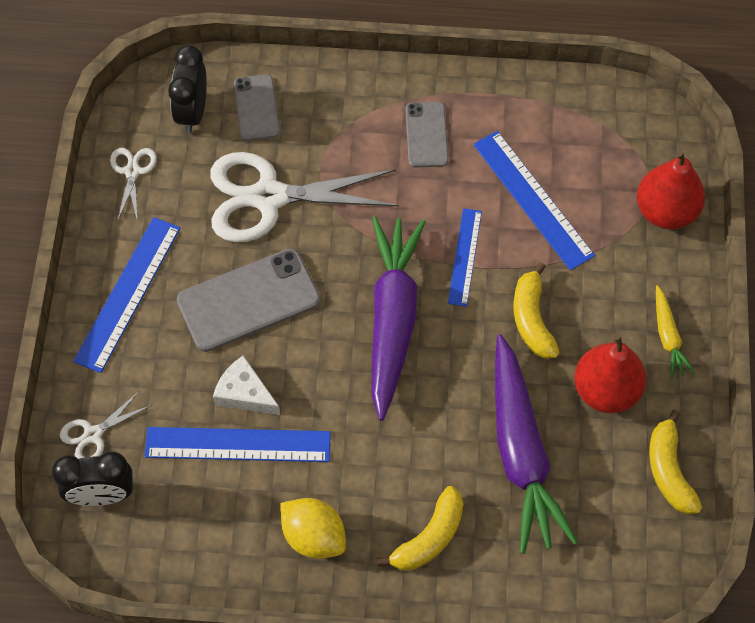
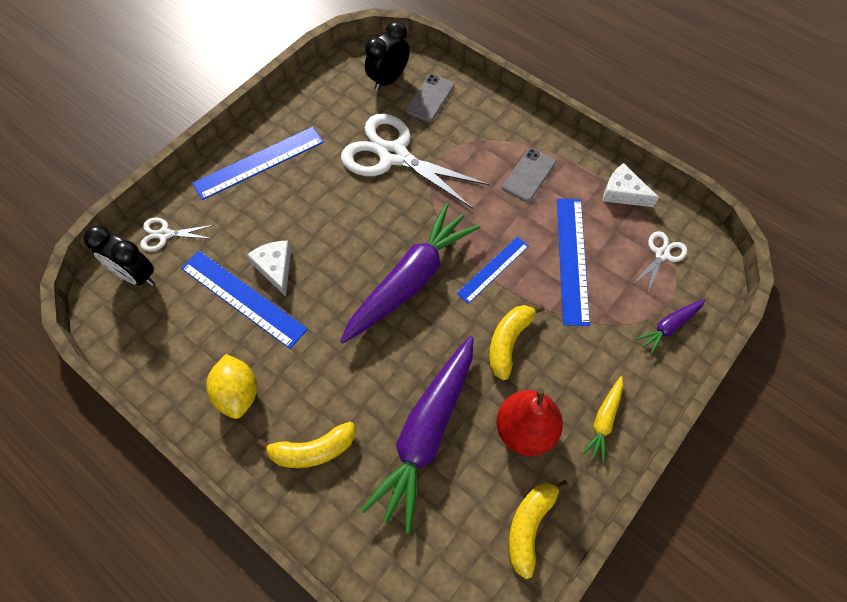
camera: 35 degrees right, 0 degrees up
(132, 171) = (323, 94): white scissors -> white scissors (662, 254)
(248, 300) = (327, 211): grey phone -> none
(533, 98) = (623, 193): none -> white cheese
(666, 211) = (669, 327): red pear -> purple carrot

